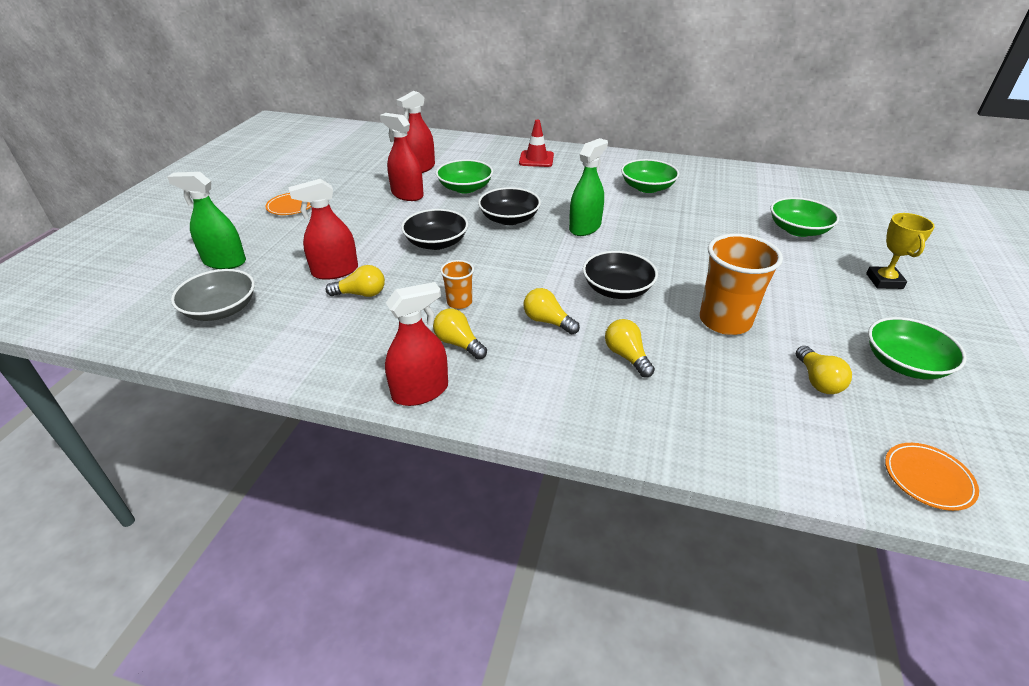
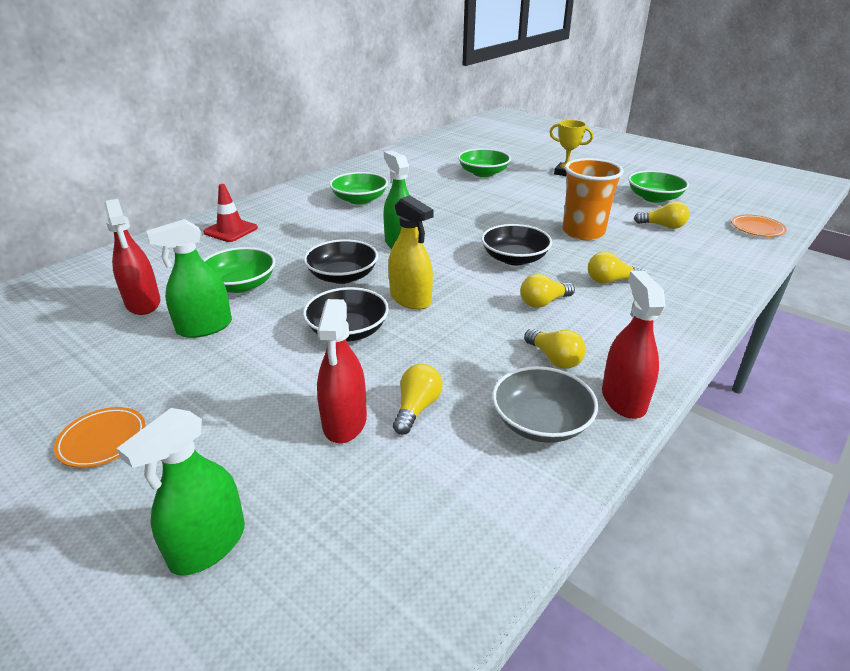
camera: 65 degrees left, 5 degrees down
(221, 310) = (359, 561): grey bowl -> grey bowl (541, 422)
(407, 195) = (204, 327): red spray bottle -> green spray bottle
(458, 344) = (554, 358): yellow light bulb -> yellow light bulb turned 105 degrees counterclockwise
(459, 302) = (481, 342): orange cup -> none
(499, 255) = (410, 299): none -> yellow spray bottle

